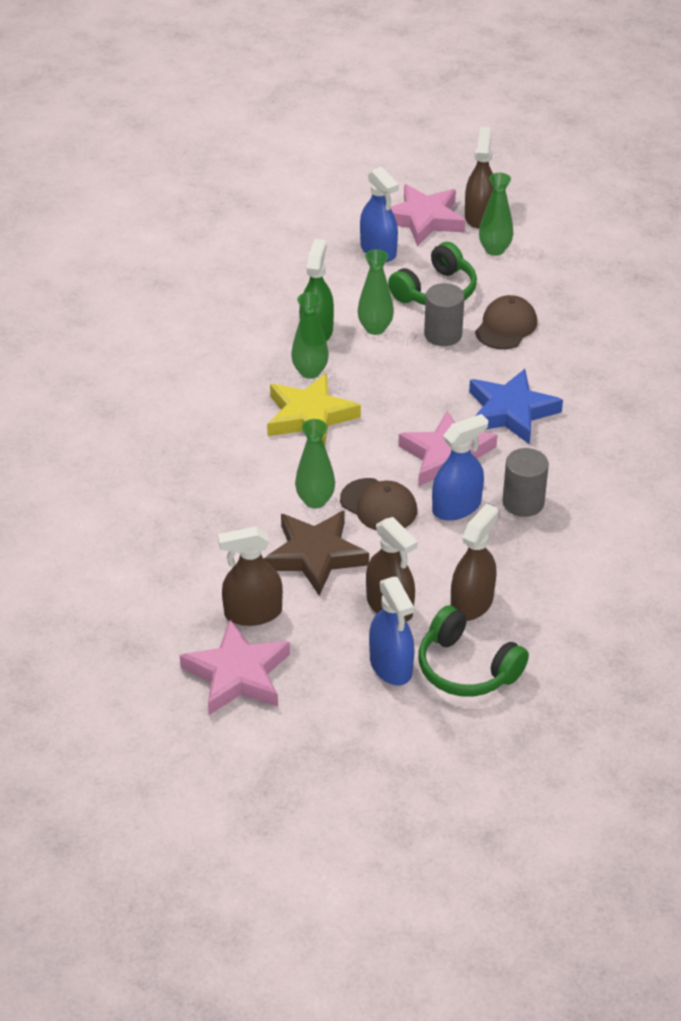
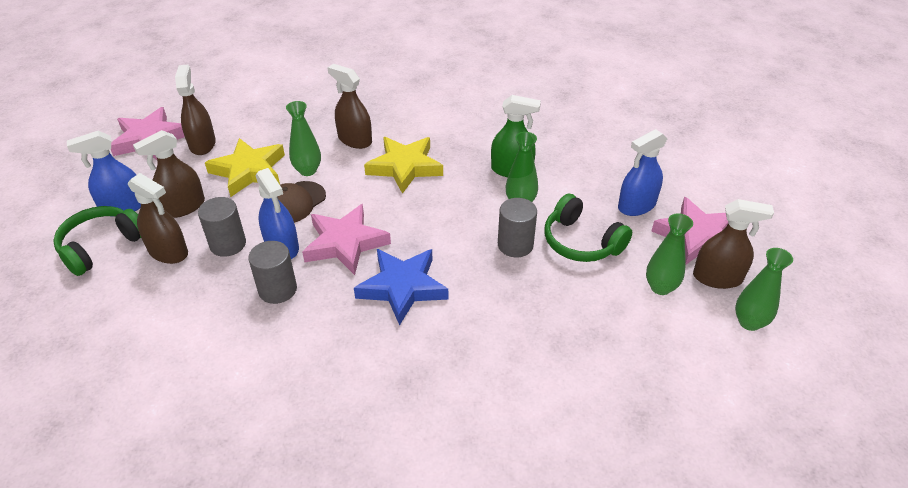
camera: 90 degrees right, 0 degrees up
(250, 463) = (355, 140): none -> brown spray bottle
(310, 372) = (460, 167): green vase -> green vase (749, 322)
(315, 555) = (249, 171): brown star -> yellow star
(455, 553) = (228, 244): none -> grey cylinder
(506, 326) = (532, 290): brown cap -> none

